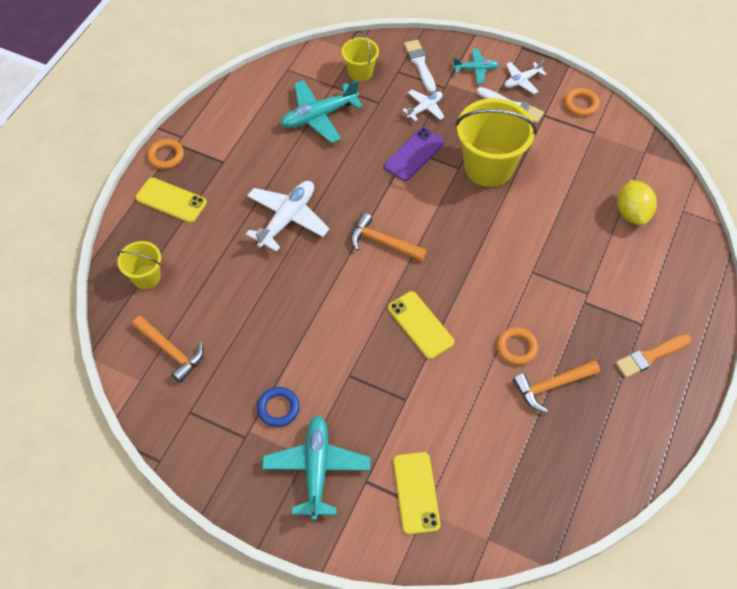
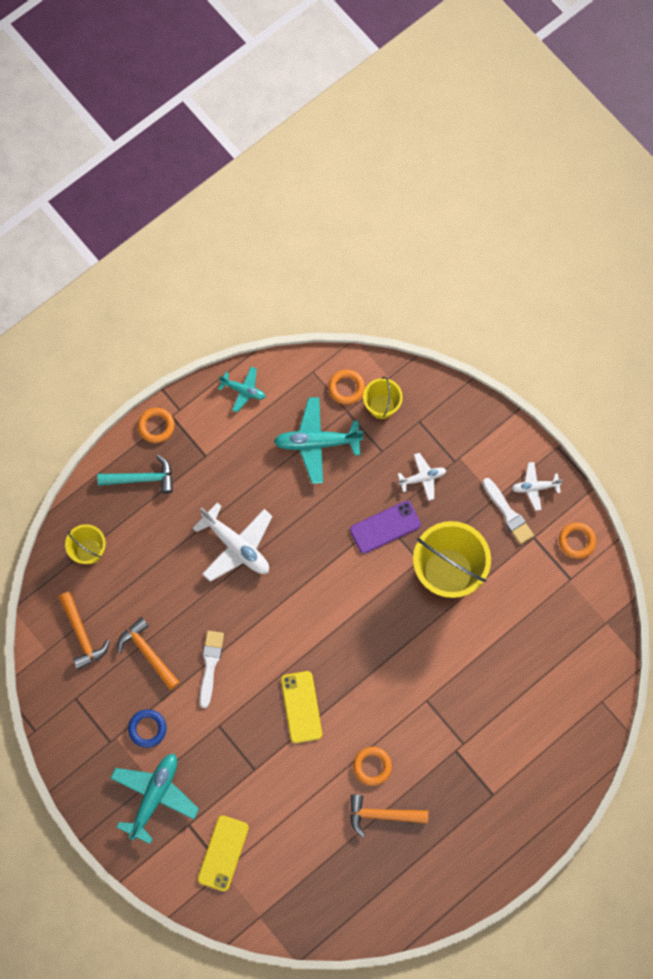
camera: 25 degrees right, 15 degrees up
(171, 200) = (141, 479): yellow phone -> turquoise hammer
(287, 219) = (236, 546): white plane -> white plane turned 75 degrees clockwise
(323, 70) = (346, 388): none -> orange ring
(383, 242) = (309, 609): orange hammer -> orange hammer (148, 653)
(420, 64) = (445, 422): white brush -> white brush (210, 665)
(475, 69) = (496, 453): turquoise plane -> turquoise plane (243, 390)
(632, 213) = (552, 683): yellow lemon -> none
(650, 356) = (482, 828): orange brush -> none

